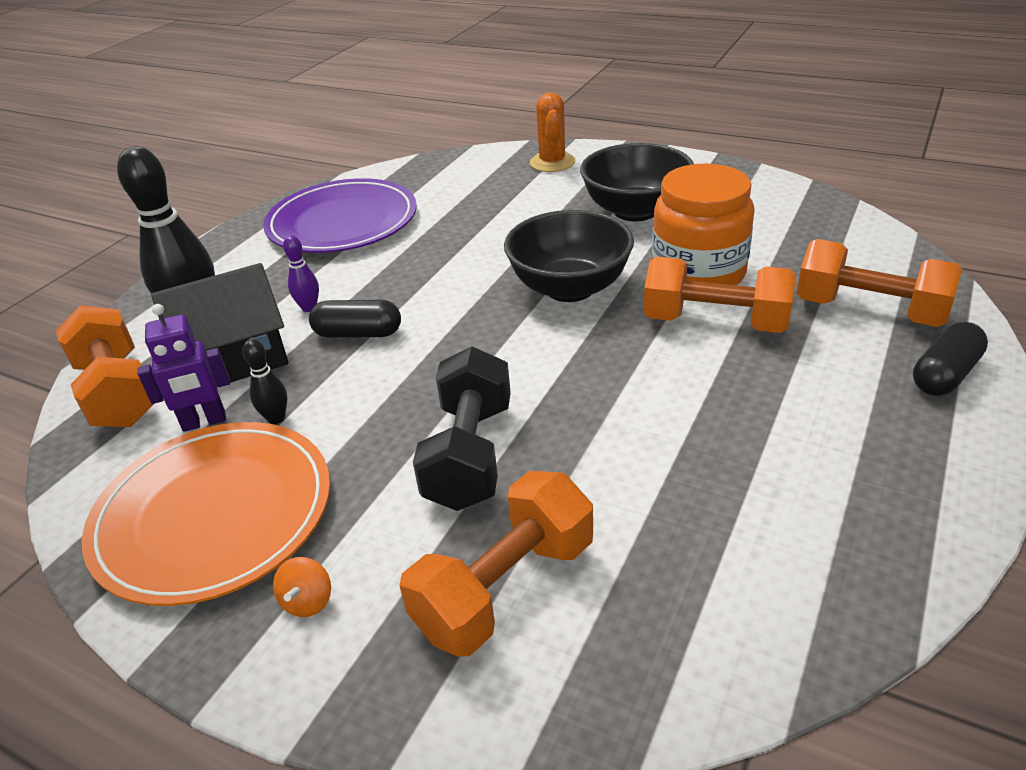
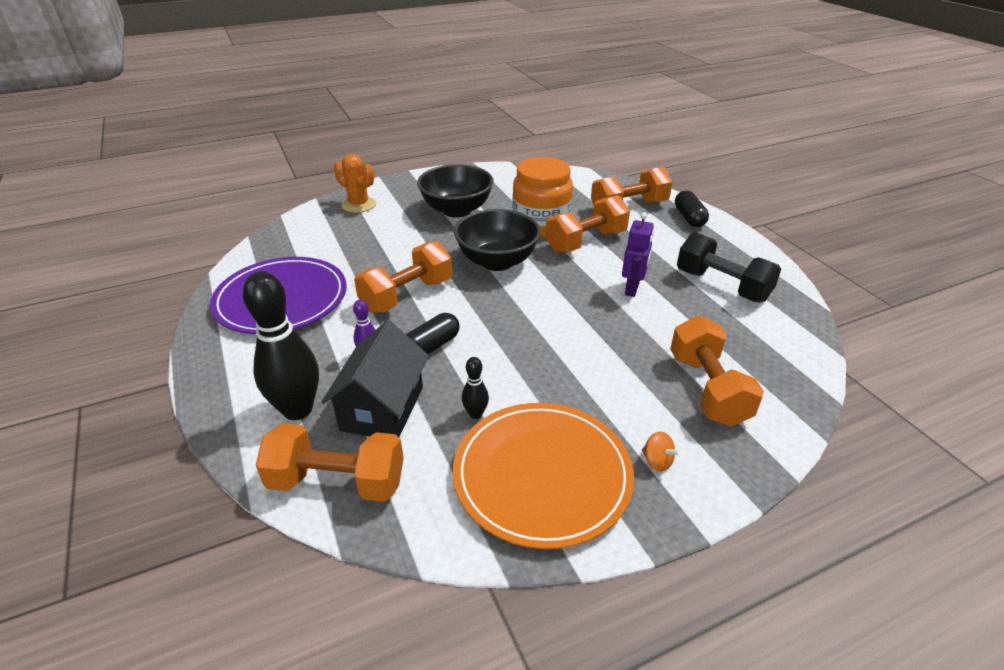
camera: 55 degrees left, 0 degrees up
(204, 422) = (437, 448): purple robot -> purple robot (632, 289)
(429, 273) = (407, 295): none -> orange dumbbell
(469, 454) = (599, 356): black dumbbell -> black dumbbell (722, 286)

